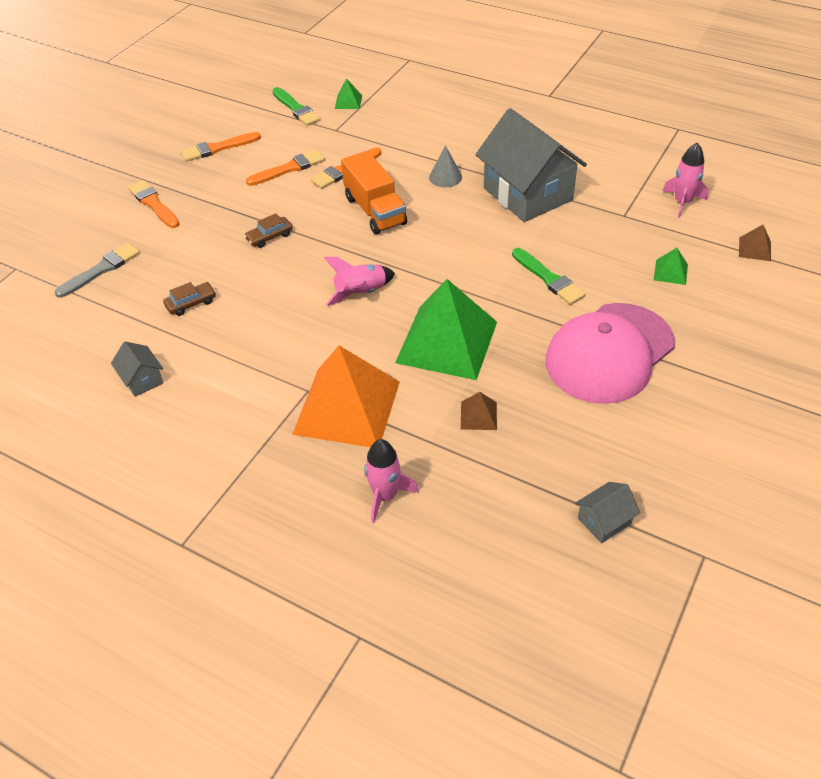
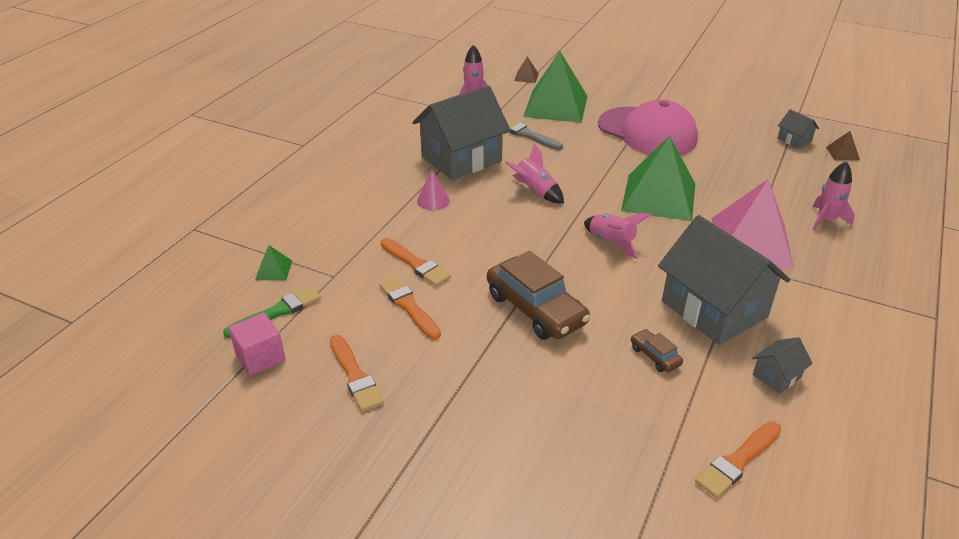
camera: 95 degrees left, 10 degrees down
(101, 270) = (616, 450): grey brush -> grey brush (528, 135)
(153, 204) = (477, 422): orange brush -> orange brush (738, 461)
(242, 353) = (714, 309): none -> grey house
(248, 107) = (260, 357): none -> pink cube
(269, 237) = (535, 309): brown car -> brown car, size x2.19
(347, 407) = (751, 242): orange pyramid -> pink pyramid
(375, 210) = (487, 240): orange truck -> none
(445, 177) = (433, 200): grey cone -> pink cone
(460, 245) = (535, 192): none -> pink rocket
(478, 415) = (730, 182): brown pyramid -> brown pyramid (842, 153)
(548, 278) = (572, 152): green brush -> none
(670, 272) = (556, 106): green pyramid -> green pyramid, size x2.48

